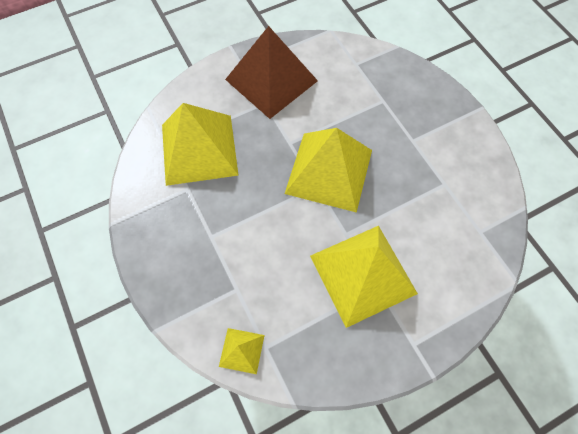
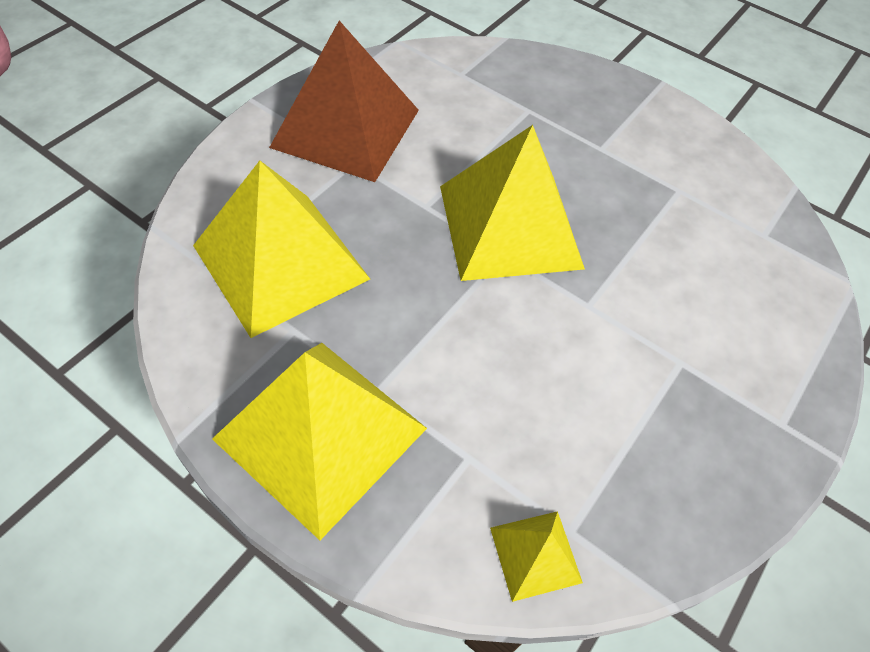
camera: 30 degrees left, 10 degrees down
(363, 274) = (649, 353): yellow pyramid -> yellow pyramid (321, 433)

